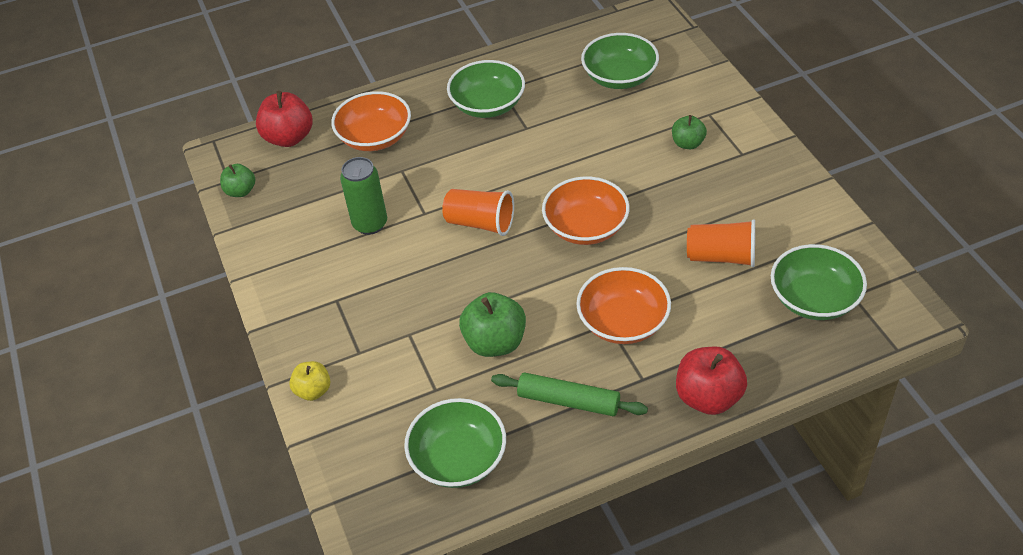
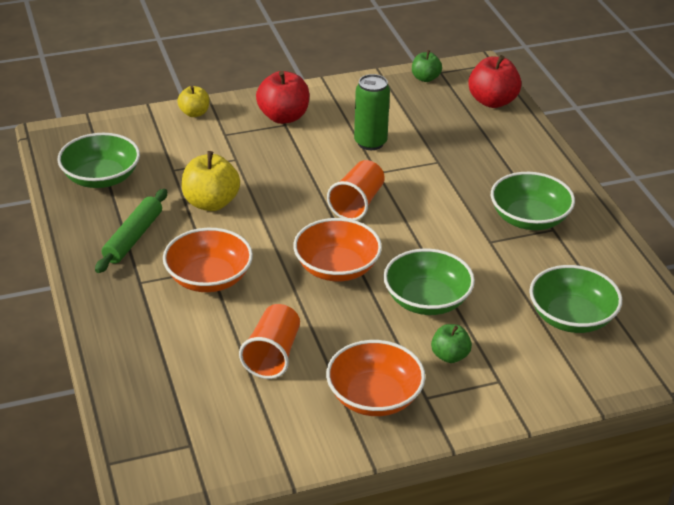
camera: 90 degrees right, 10 degrees down
(375, 137) = (487, 148): orange bowl -> orange bowl (374, 397)
(495, 342) = (211, 203): green apple -> yellow apple
(708, 397) = (104, 319): red apple -> red apple (283, 117)
(814, 299) = (195, 413): green bowl -> green bowl (427, 300)

